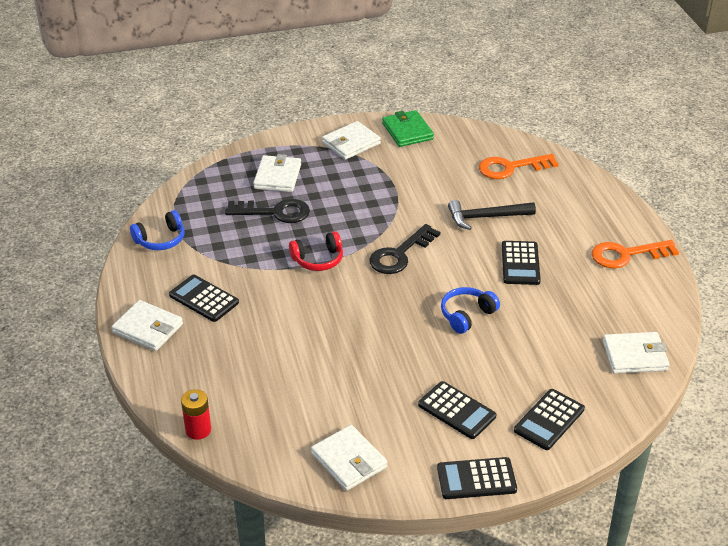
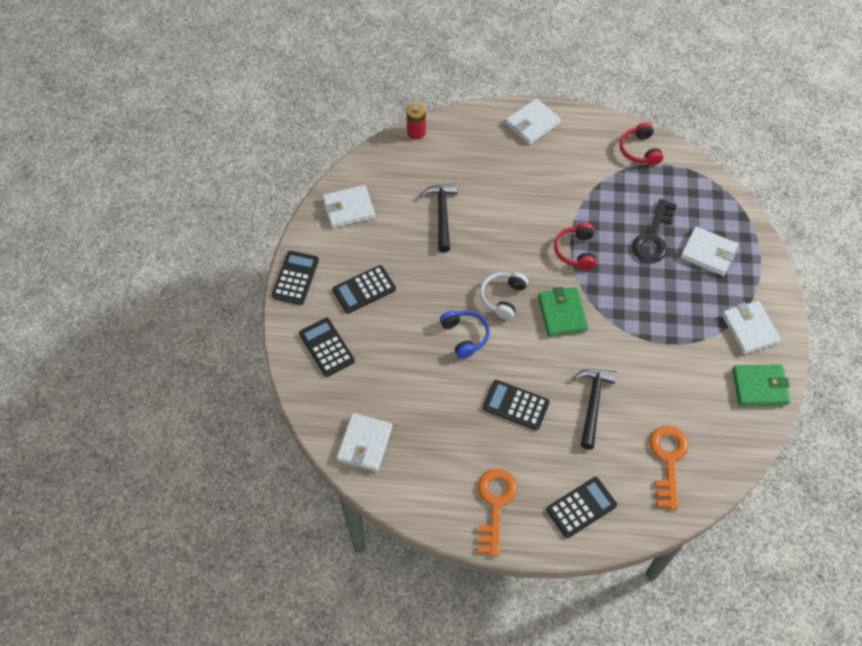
camera: 110 degrees right, 20 degrees up
(160, 240) = (639, 150): blue headphones -> red headphones
(204, 299) = (554, 163): black calculator -> black calculator (581, 507)
(318, 372) = (442, 214): none -> black hammer
(399, 254) = (562, 313): black key -> green wallet
(404, 298) = (503, 297): none -> white headphones

